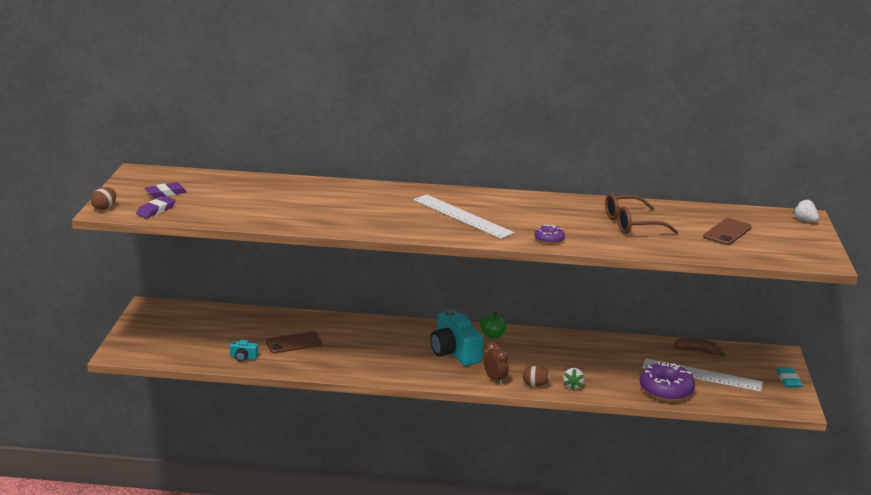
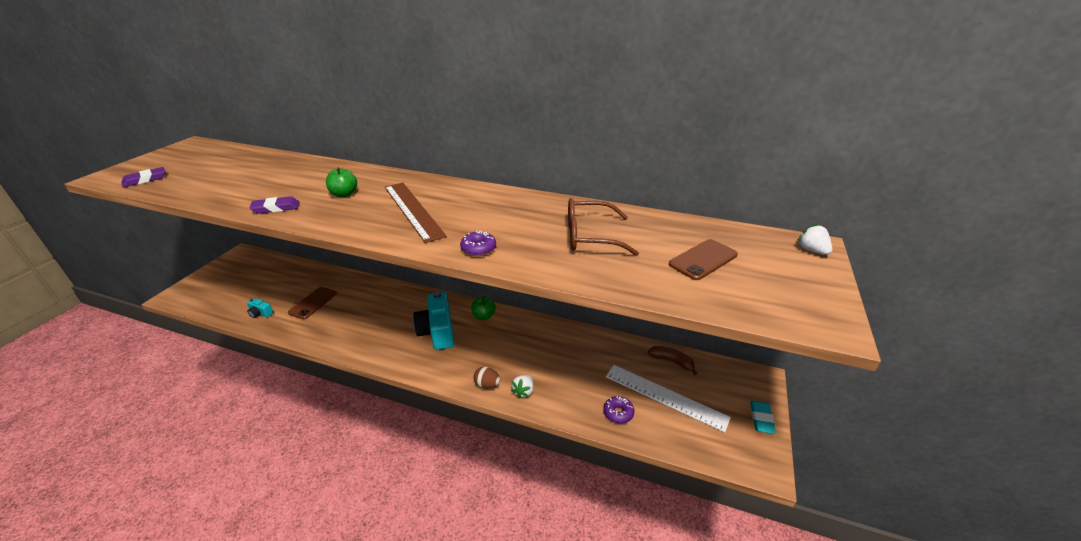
camera: 15 degrees right, 10 degrees up
(104, 208) = (108, 174): brown egg -> none
(166, 193) = (181, 164): purple eraser -> purple eraser (276, 208)
(294, 343) = (313, 303): brown phone -> brown phone turned 60 degrees counterclockwise
(381, 208) = (344, 194): none -> green apple
(462, 216) = (413, 210): white ruler -> brown ruler
(495, 379) = (453, 371): brown clock -> none
(666, 390) = (618, 413): purple donut -> purple donut, size x0.52

